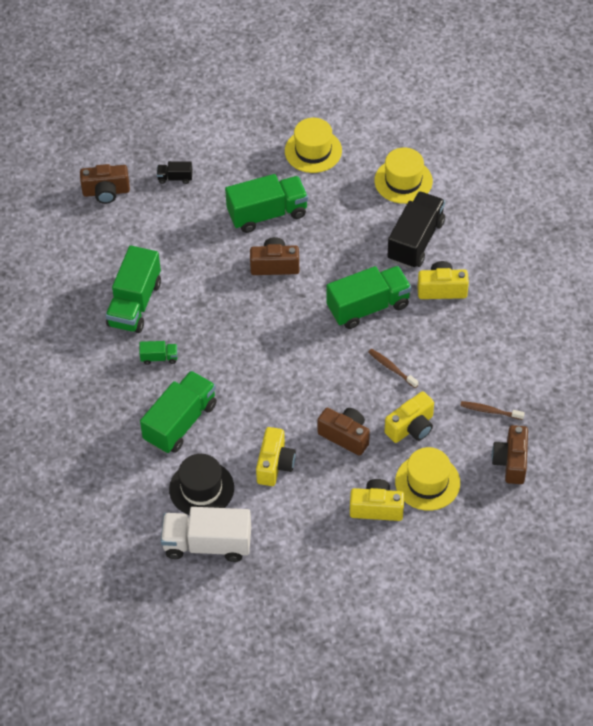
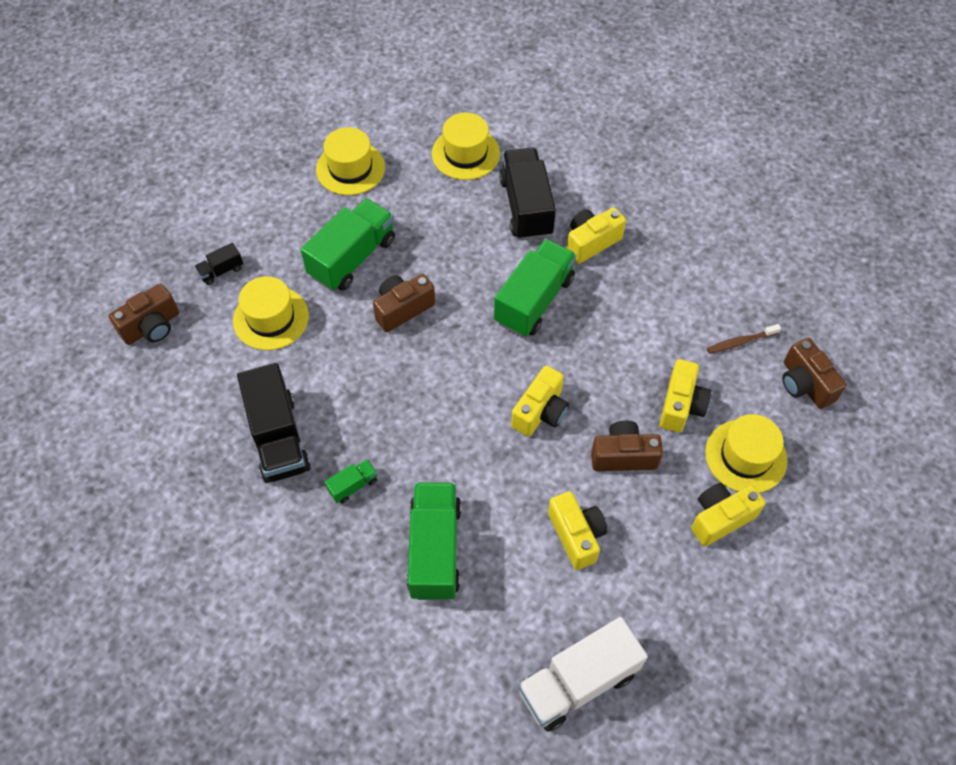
camera: 35 degrees left, 5 degrees up
(135, 304) = (278, 438): green truck -> black truck
(184, 226) = (271, 318): none -> yellow hat
(201, 488) = (519, 616): black hat -> none
(313, 379) = (540, 412): none -> yellow camera
(391, 368) = (609, 352): brown toothbrush -> none

